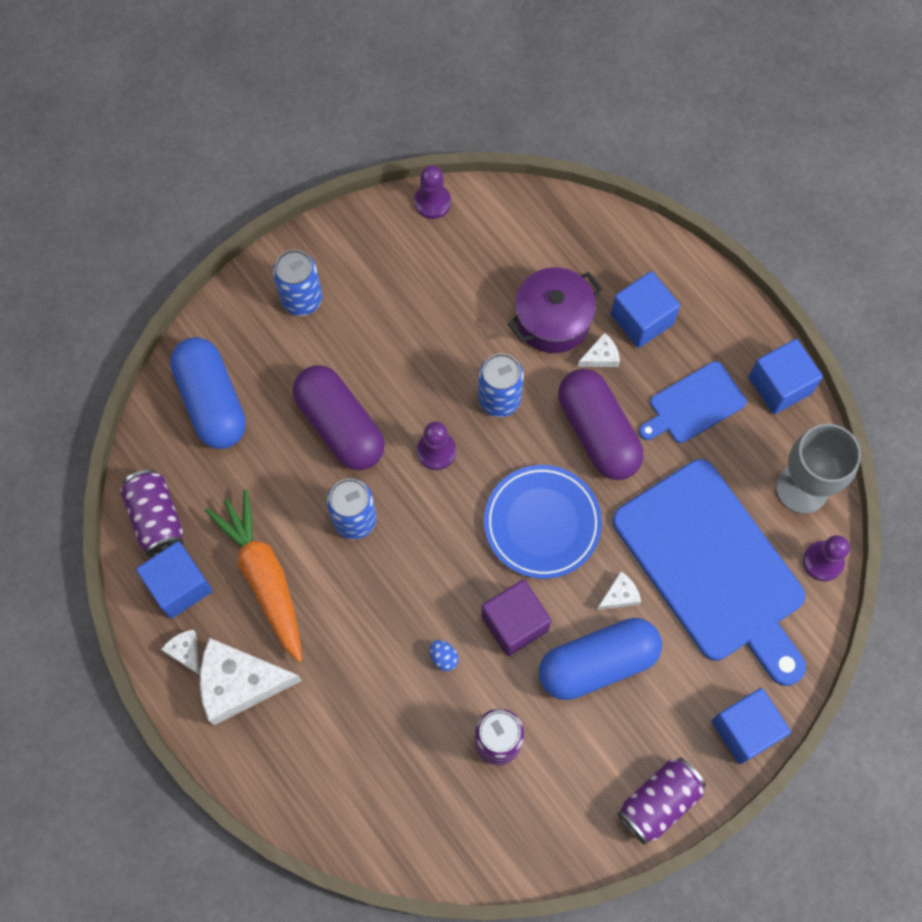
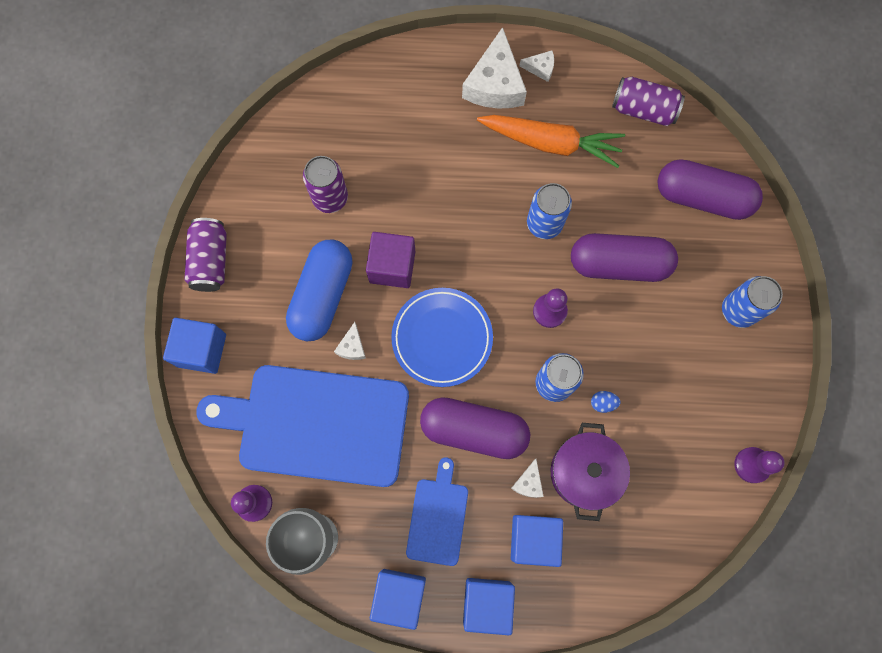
camera: 130 degrees right, 5 degrees up
(179, 586) = (586, 93): blue cube -> blue cube (487, 603)
(212, 401) = (702, 198): blue capsule -> purple capsule
(240, 683) = (495, 84): white cheese -> white cheese turned 150 degrees clockwise
(444, 657) = (408, 208): blue egg -> blue egg (603, 403)

